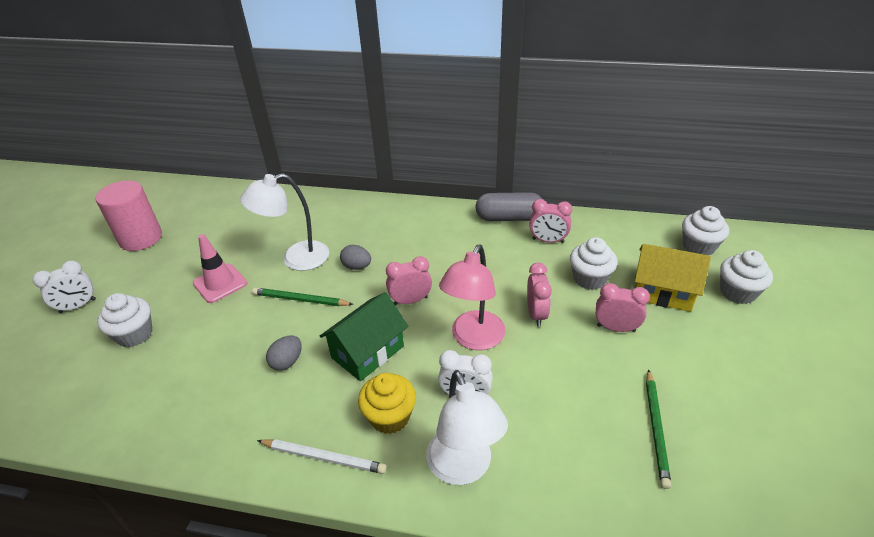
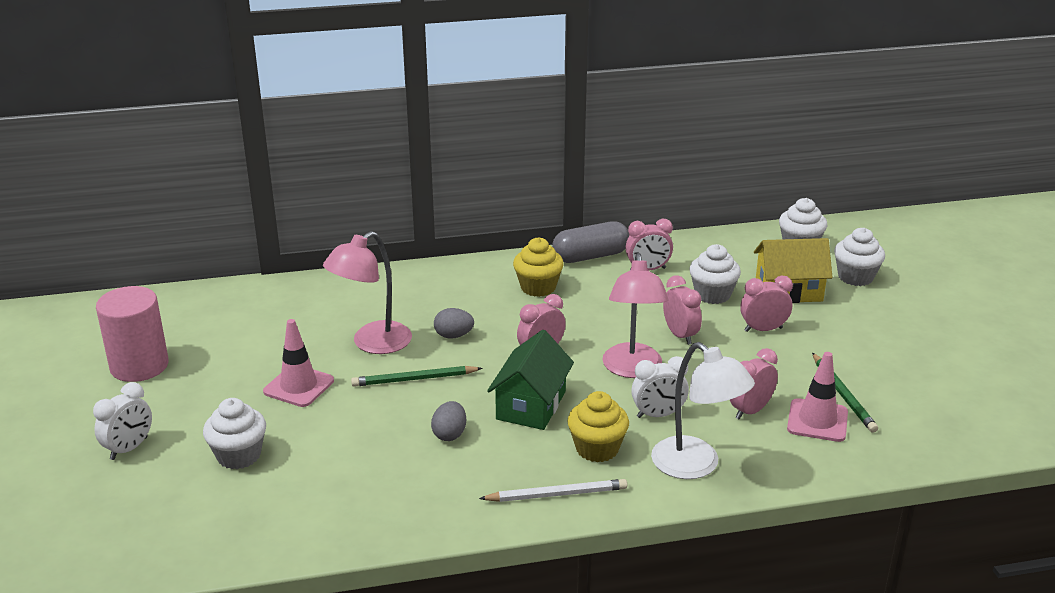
camera: 25 degrees left, 10 degrees down
(296, 259) = (372, 343): white lamp -> pink lamp
(449, 237) = (538, 287): none -> yellow cupcake
(552, 418) = (750, 411): none -> pink clock
(612, 453) = (817, 421): none -> pink traffic cone

